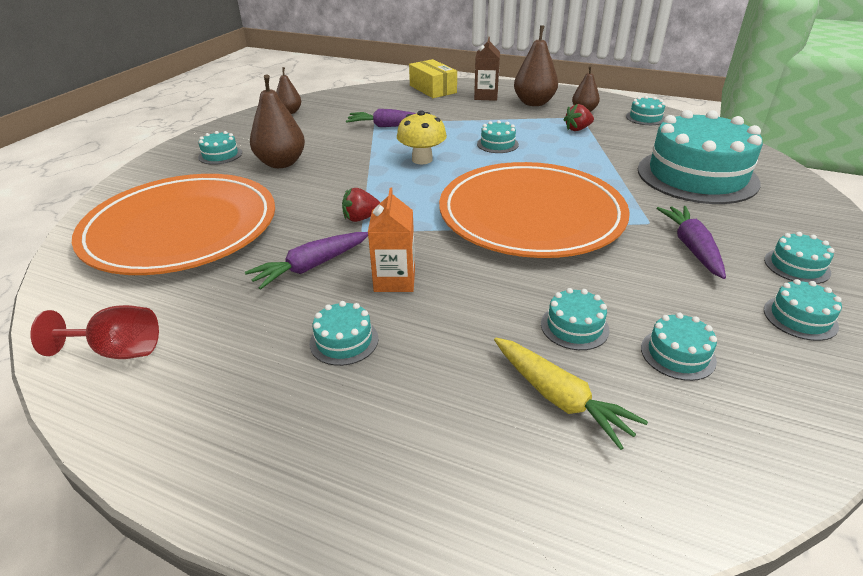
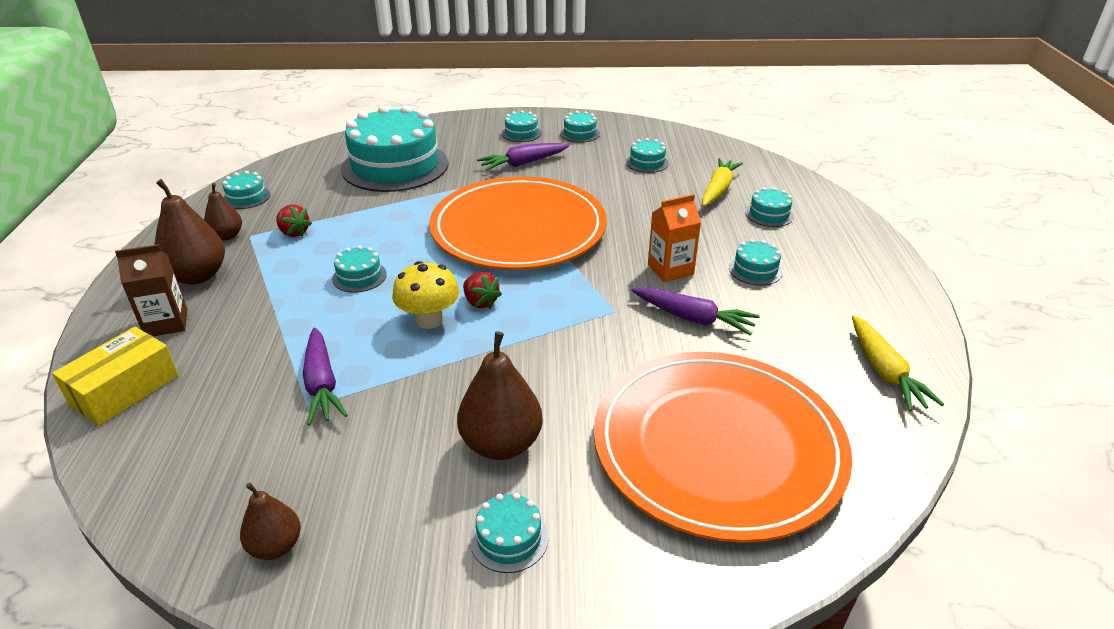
camera: 115 degrees left, 0 degrees up
(118, 351) = (884, 372): red goblet -> yellow carrot
(361, 218) = (593, 319): red strawberry -> red strawberry (480, 302)
(574, 327) = (653, 193): turquoise cake -> turquoise cake (769, 214)

